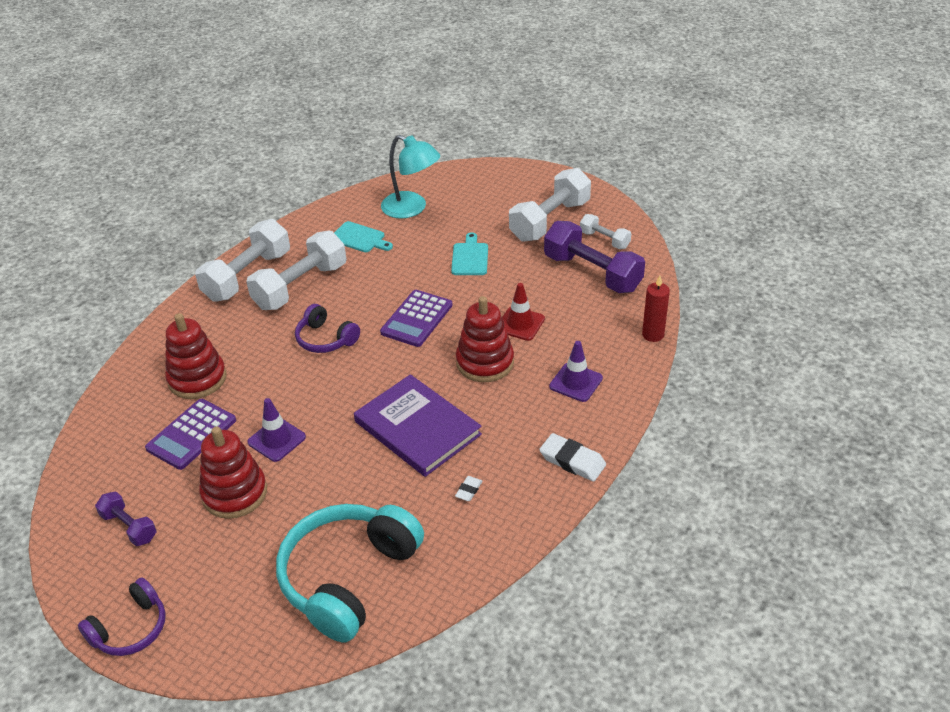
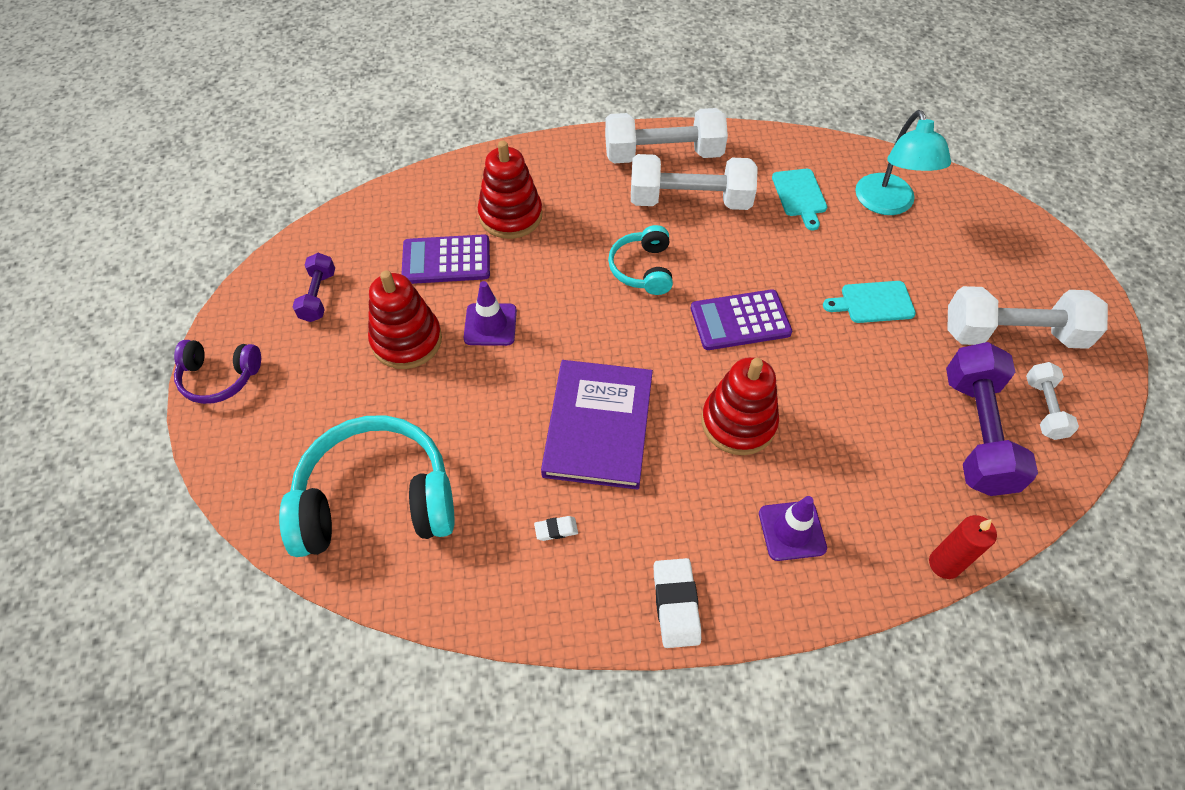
camera: 50 degrees right, 15 degrees up
(325, 339) = (643, 269): purple headphones -> turquoise headphones
(470, 257) = (873, 302): turquoise cutting board -> turquoise cutting board turned 150 degrees counterclockwise
(520, 324) = (825, 416): red traffic cone -> none

